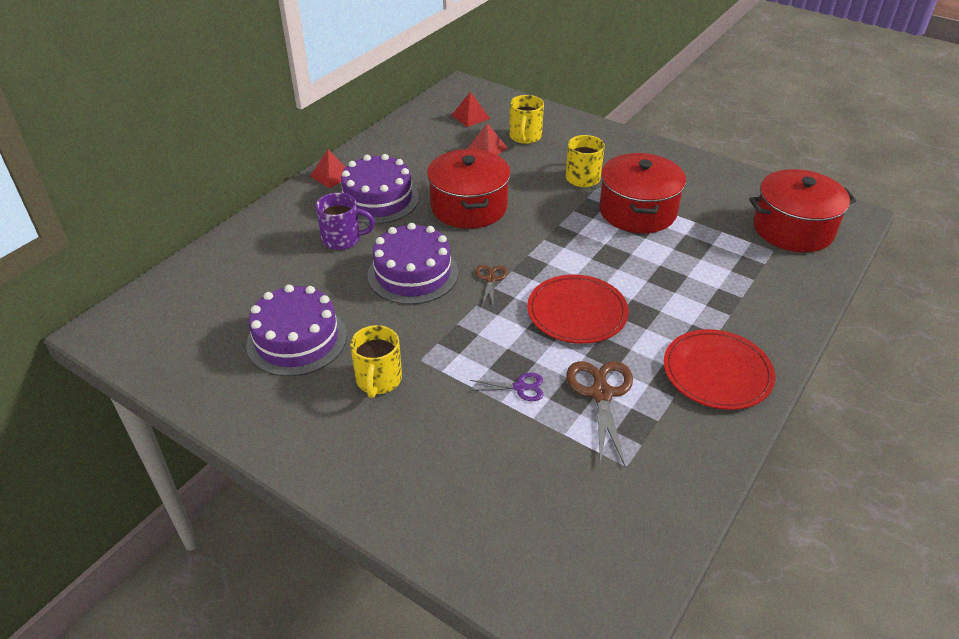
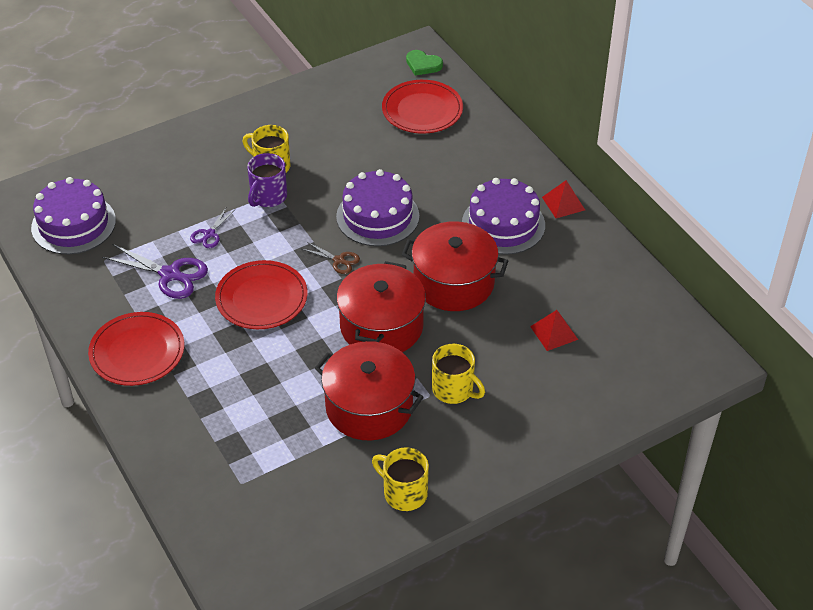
camera: 115 degrees right, 5 degrees up
(135, 317) = (423, 65): none -> green heart
(224, 293) = (422, 110): none -> red plate
(297, 340) = (342, 136): purple cake -> purple cake (73, 224)
(343, 239) = (453, 187): purple mug -> purple mug (268, 197)
(470, 117) = (633, 343): red pyramid -> none
(525, 137) = (563, 375): yellow mug -> yellow mug (404, 493)
(601, 394) = (170, 274): brown scissors -> purple scissors
(793, 229) = (259, 522): red pot -> red pot (381, 326)

